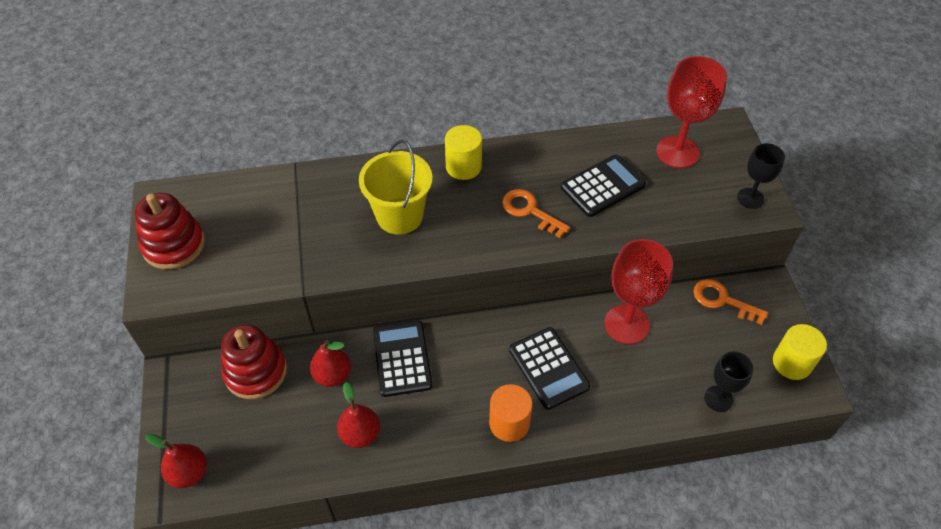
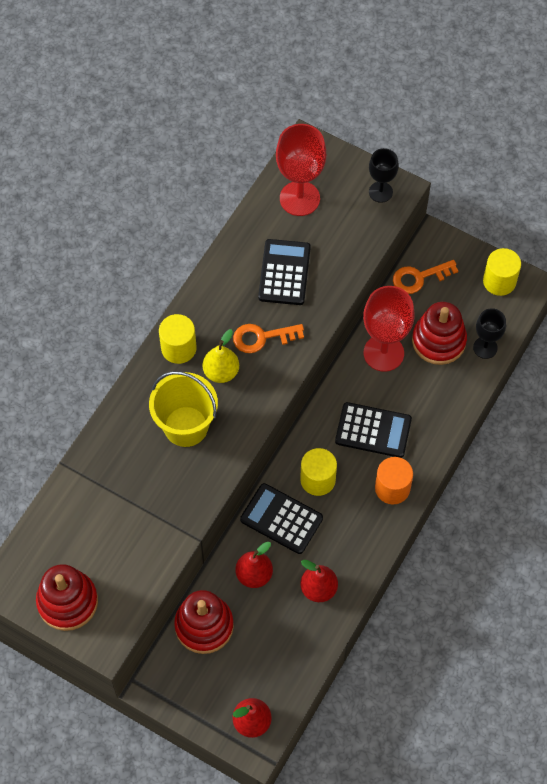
camera: 50 degrees left, 10 degrees up
(463, 359) = (318, 479): none -> yellow cylinder
(471, 206) = (221, 372): none -> yellow pear
(683, 357) = (438, 341): none -> red stacking toy

